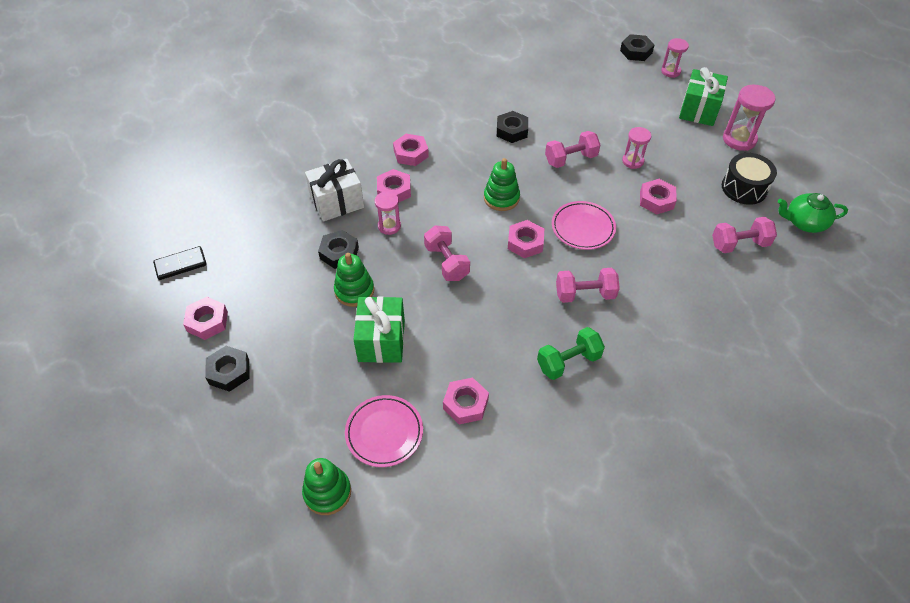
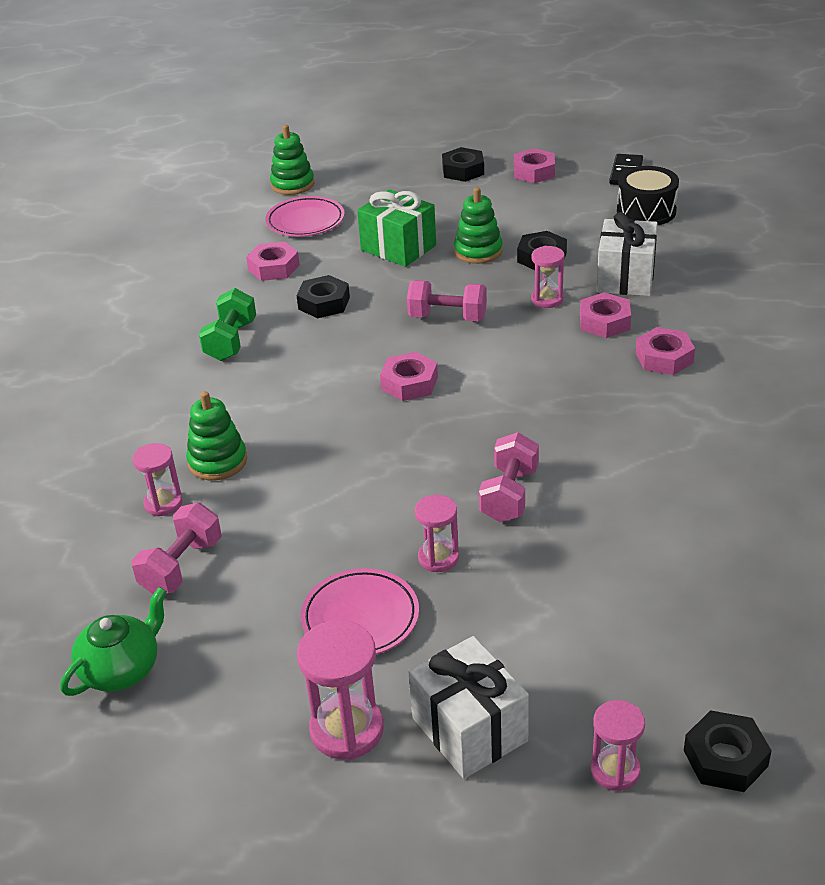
camera: 130 degrees right, 15 degrees down
(501, 198) = (502, 397): green stacking toy -> green stacking toy (218, 461)
(512, 131) = (628, 467): black nut -> black nut (324, 303)
(583, 228) = (377, 439): pink plate -> pink plate (360, 617)
(585, 294) = (287, 391): pink dumbbell -> none
(656, 200) = (342, 535): pink nut -> none
(698, 110) = (469, 729): green gift -> white gift
(717, 283) = (163, 503): none -> pink hourglass
(744, 188) = (253, 650): black drum -> black drum (646, 211)

